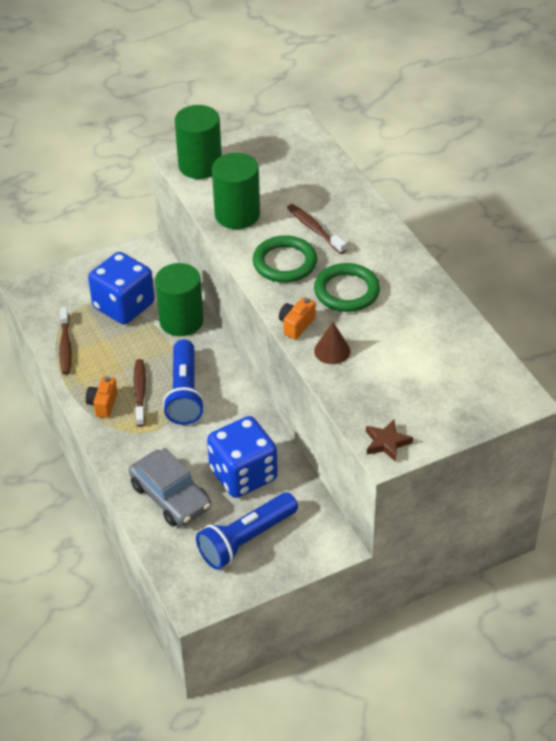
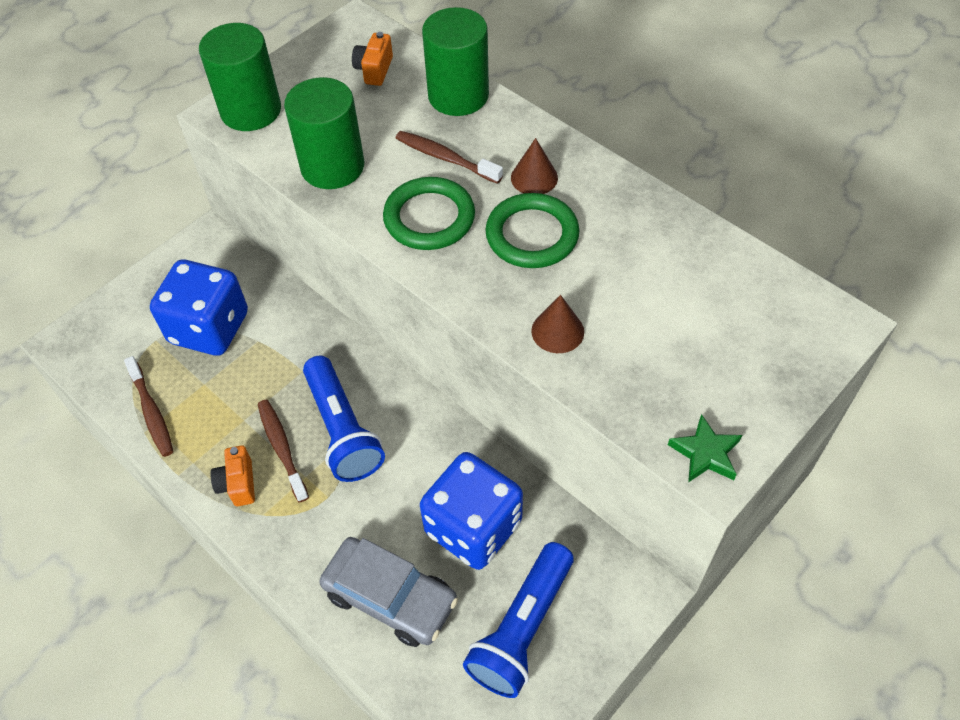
camera: 20 degrees left, 10 degrees up
(181, 321) = (294, 326): green cylinder -> green cylinder (458, 95)
(296, 325) = (490, 307): orange camera -> orange camera (374, 70)
(367, 257) = (534, 177): none -> brown cone
(386, 443) = (705, 453): brown star -> green star

